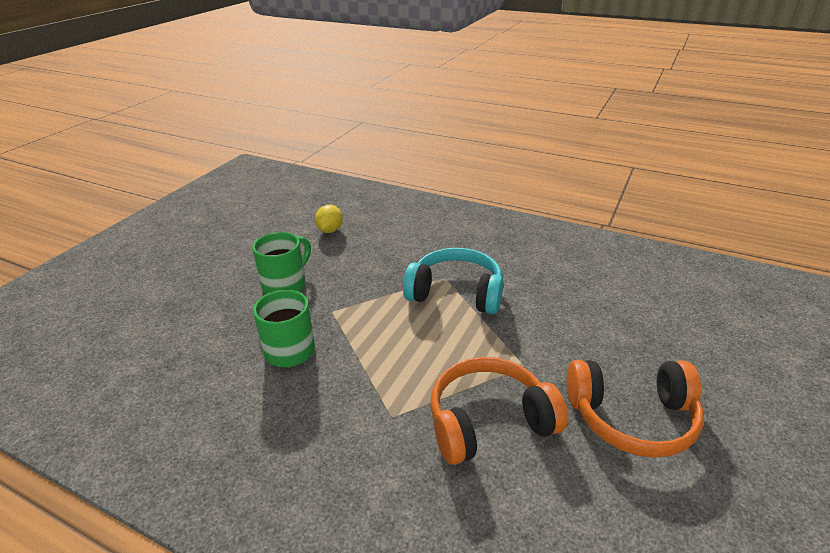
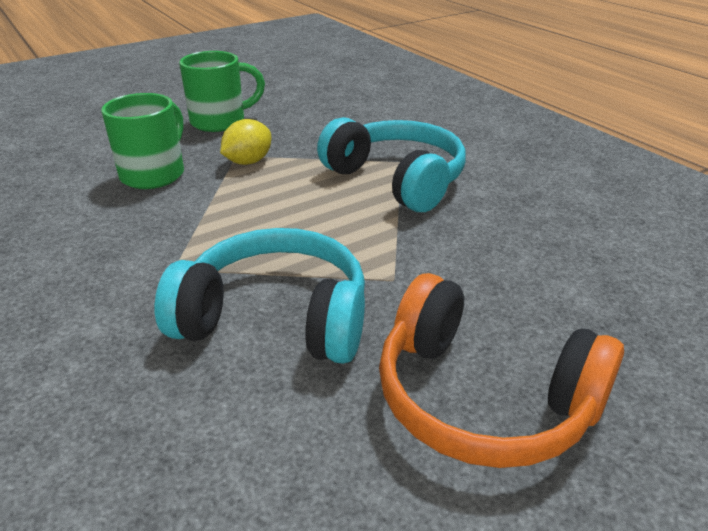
camera: 30 degrees right, 0 degrees up
(330, 230) = (323, 89): yellow lemon -> yellow lemon (248, 162)
(489, 421) = (276, 317): orange headphones -> turquoise headphones

